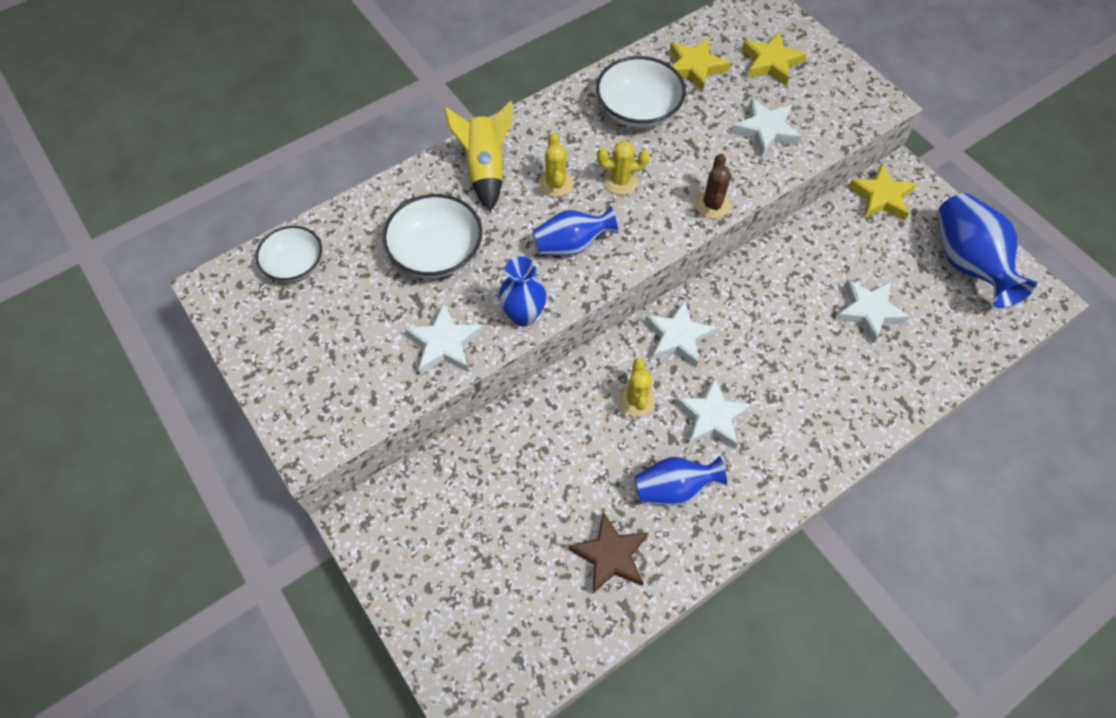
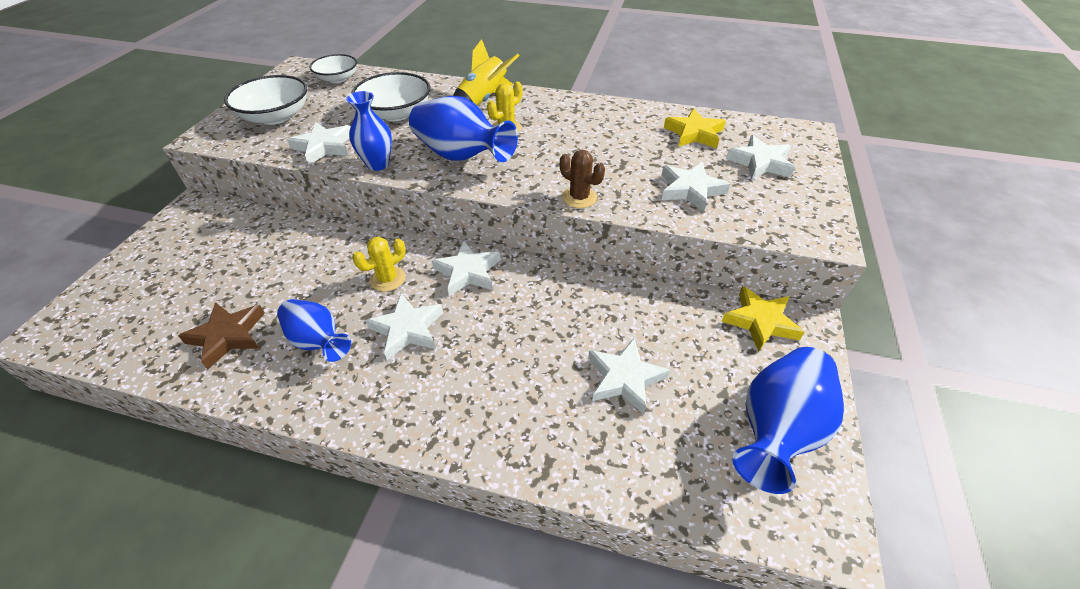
camera: 50 degrees right, 15 degrees down
(572, 245) = (461, 156): blue vase -> blue vase, size x1.56
(620, 181) = (544, 150): yellow cactus -> none
(638, 110) = (617, 129): white bowl -> white bowl (276, 116)
(712, 204) = (579, 198): brown cactus -> brown cactus turned 75 degrees clockwise
(771, 62) = (760, 163): yellow star -> white star

